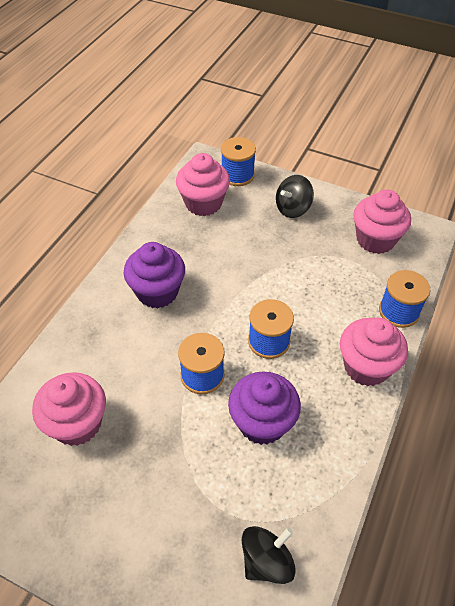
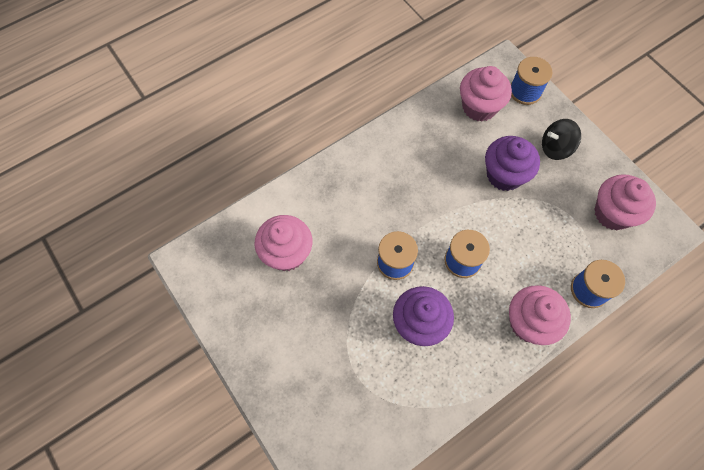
camera: 30 degrees right, 15 degrees up
(157, 292) = (397, 174): purple cupcake -> purple cupcake (504, 175)
(266, 561) = (365, 424): black spinning top -> none

